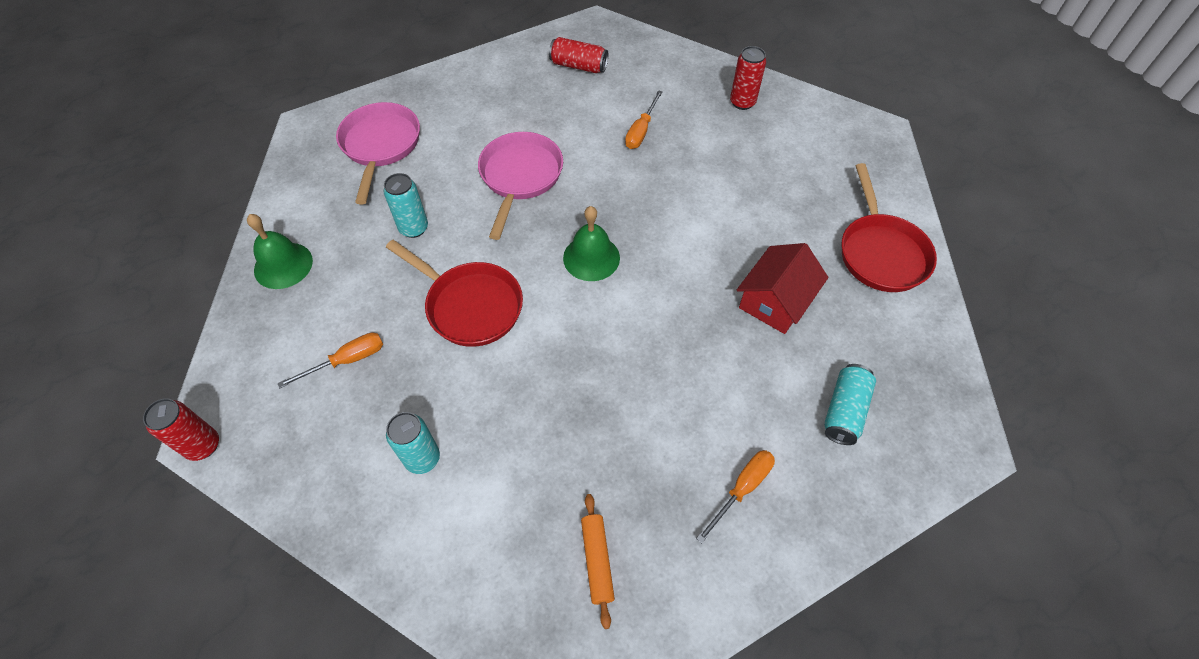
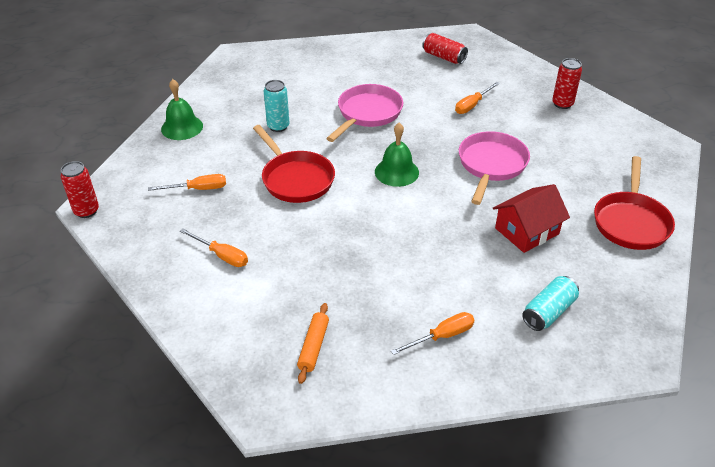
camera: 20 degrees right, 15 degrees down
(380, 146) = (278, 75): pink pan -> pink pan (491, 165)
(422, 458) = (221, 255): turquoise can -> orange screwdriver

